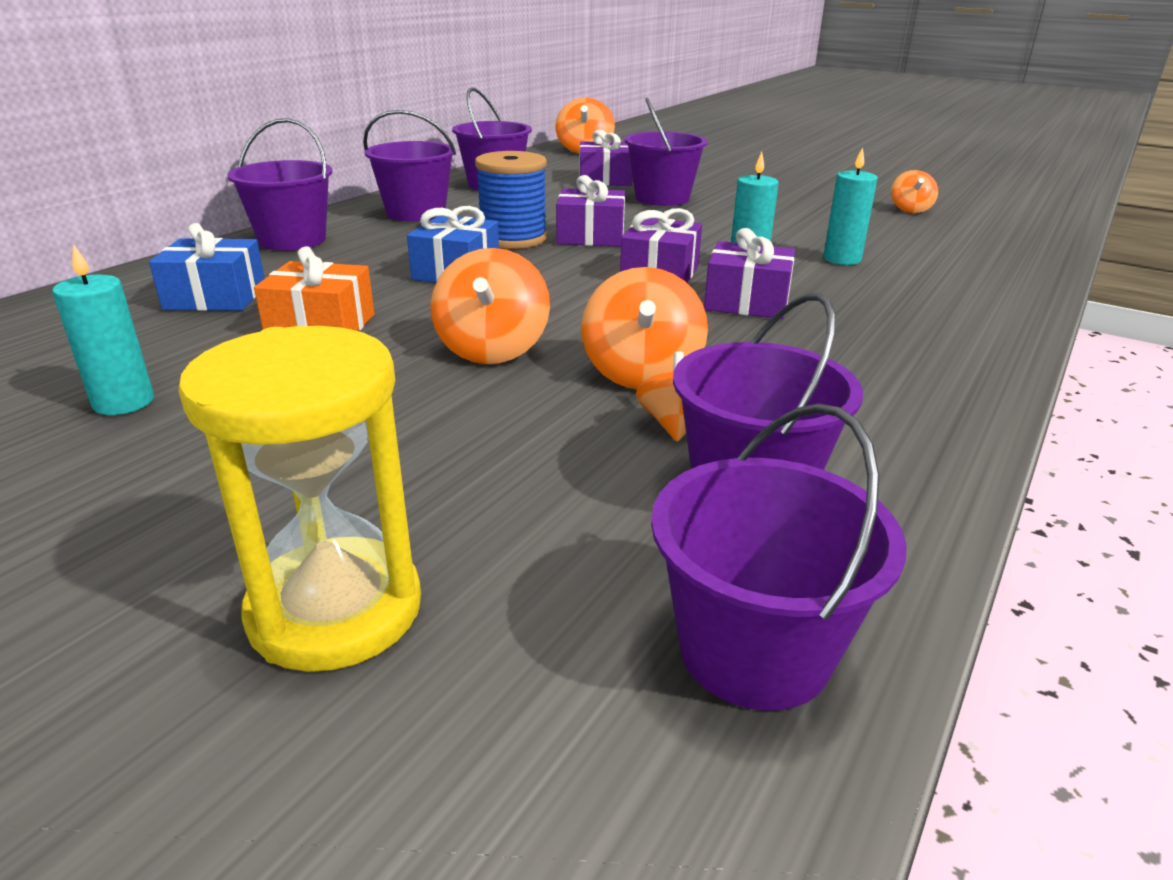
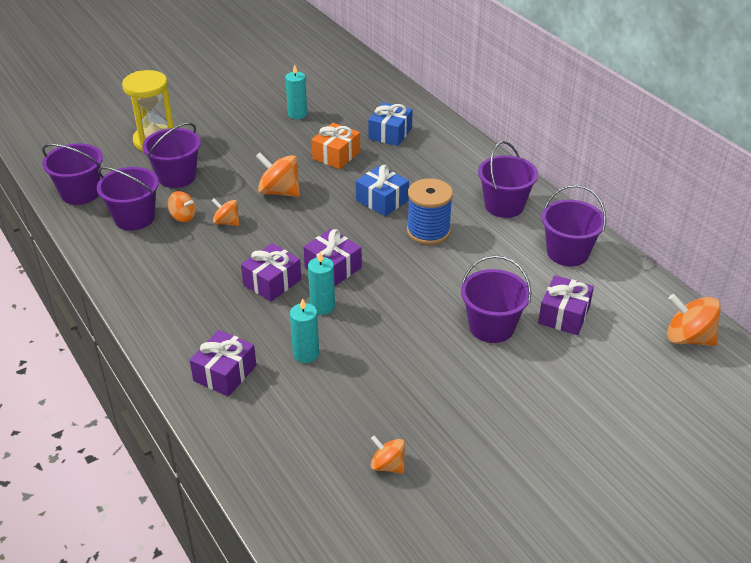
camera: 115 degrees right, 10 degrees up
(292, 240) = (468, 158): purple bucket -> purple bucket (176, 177)
(590, 236) = (415, 262): purple gift -> purple gift (225, 373)
(641, 373) = (226, 222): orange spinning top -> orange spinning top, size x0.61

